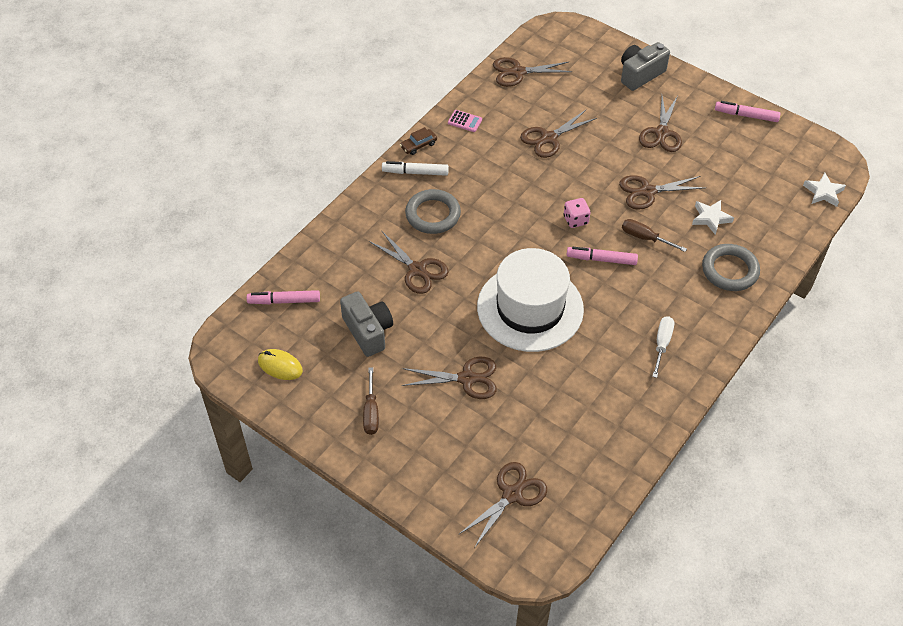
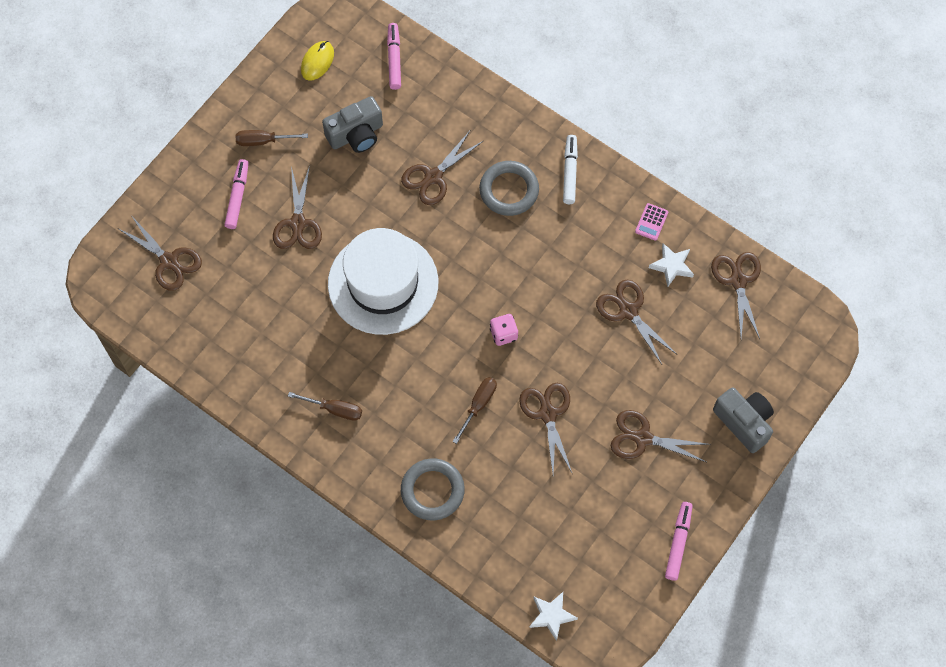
camera: 90 degrees right, 15 degrees up
(418, 145) = (611, 174): brown car -> none
(602, 259) = (447, 357): pink marker -> pink marker (237, 197)
(662, 344) = (334, 409): white screwdriver -> brown screwdriver
(710, 218) = (508, 479): white star -> white star (672, 266)

